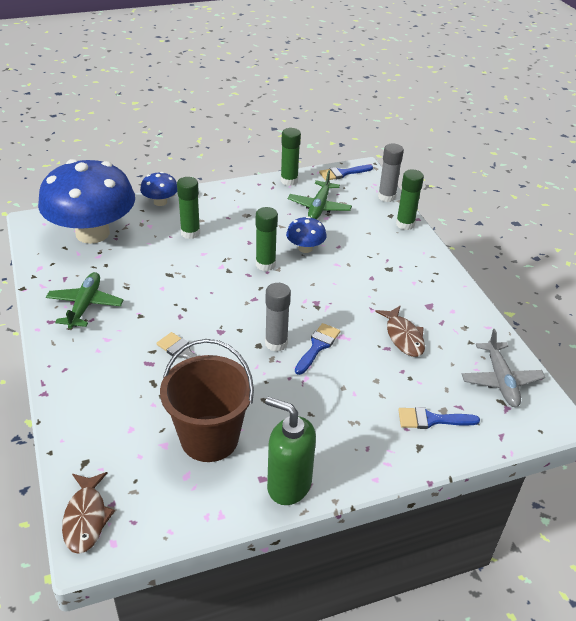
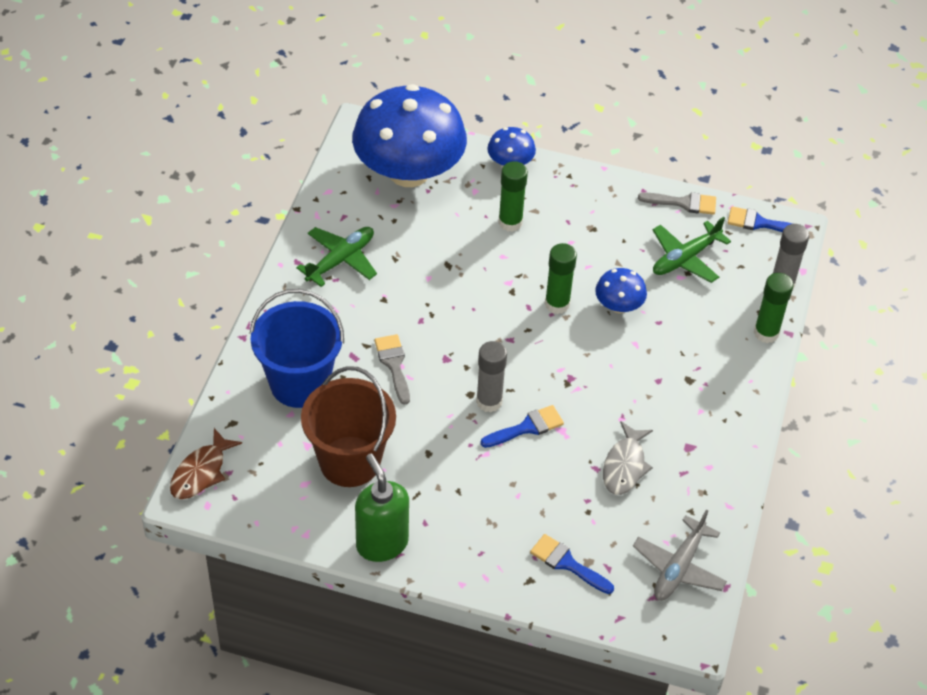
camera: 35 degrees right, 10 degrees up
(120, 403) = (299, 383): none -> blue bucket
(289, 181) = (683, 203): green glue stick -> grey brush
(403, 337) = (625, 466): brown fish -> grey fish

